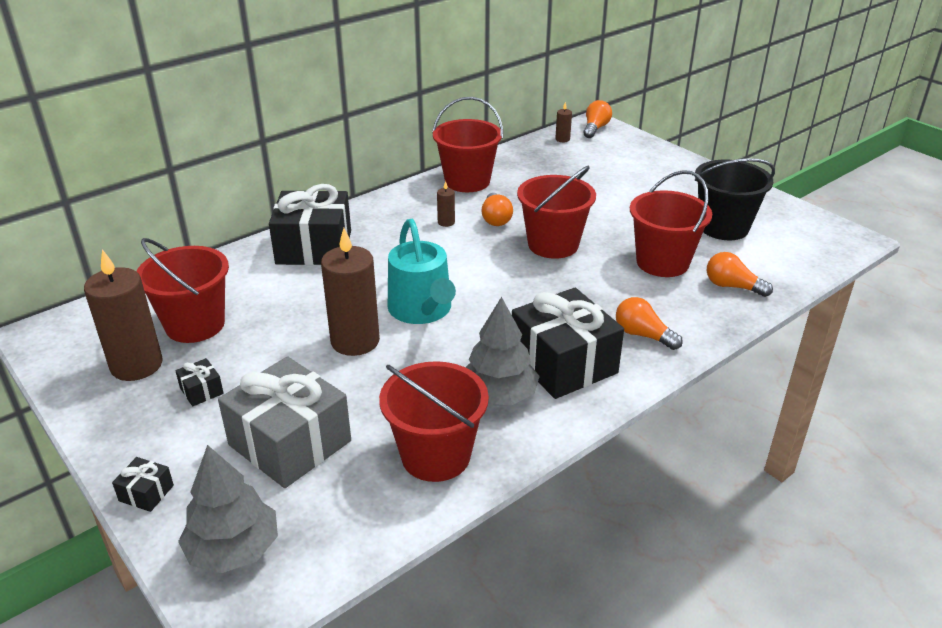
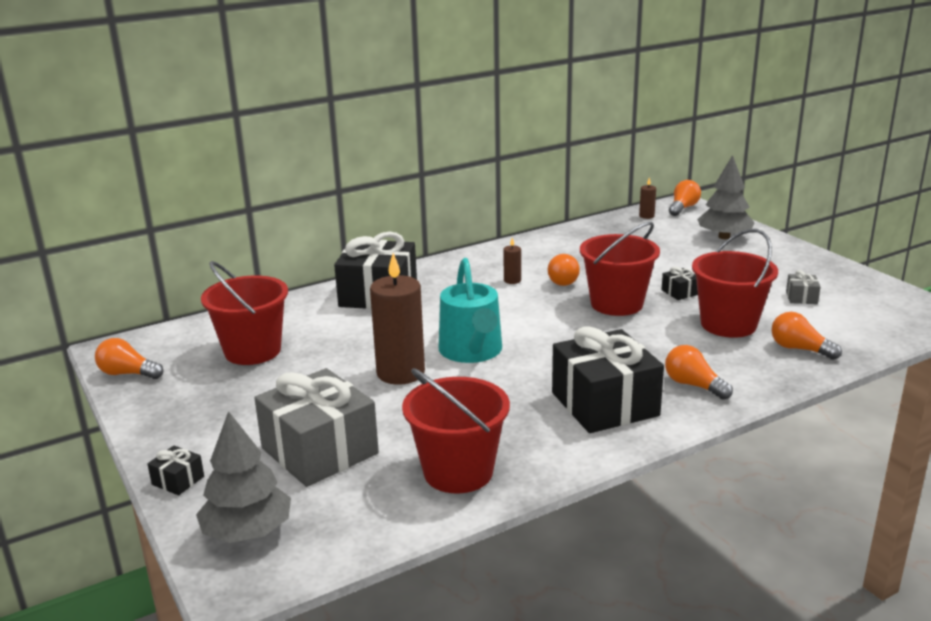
camera: 10 degrees right, 10 degrees down
(64, 363) = (128, 374): none -> orange light bulb
(136, 365) = (192, 379): brown candle -> none
(201, 391) = (246, 403): black gift -> black gift (680, 292)
(467, 181) = (541, 247): red bucket -> none
(498, 395) = (532, 426): grey tree -> grey tree (724, 237)
(723, 227) = (801, 297): black bucket -> grey gift

